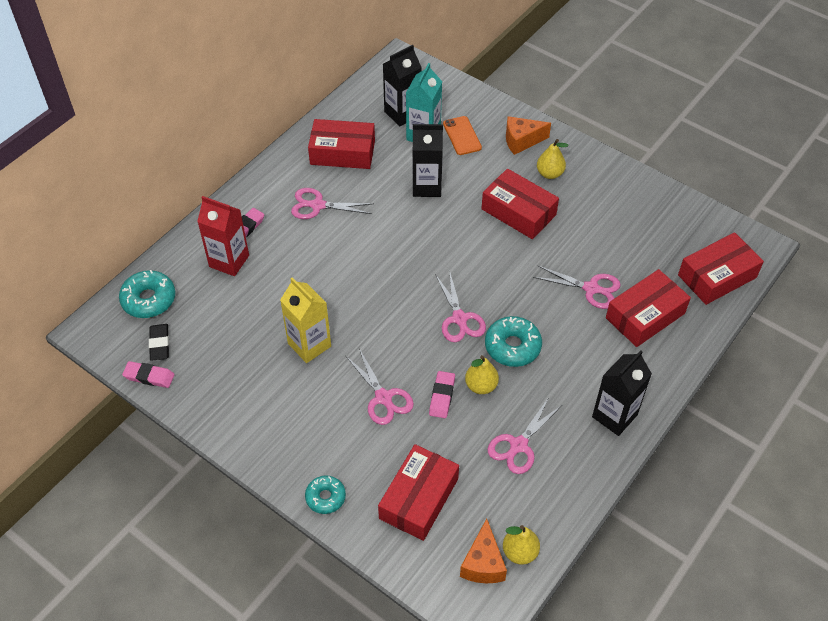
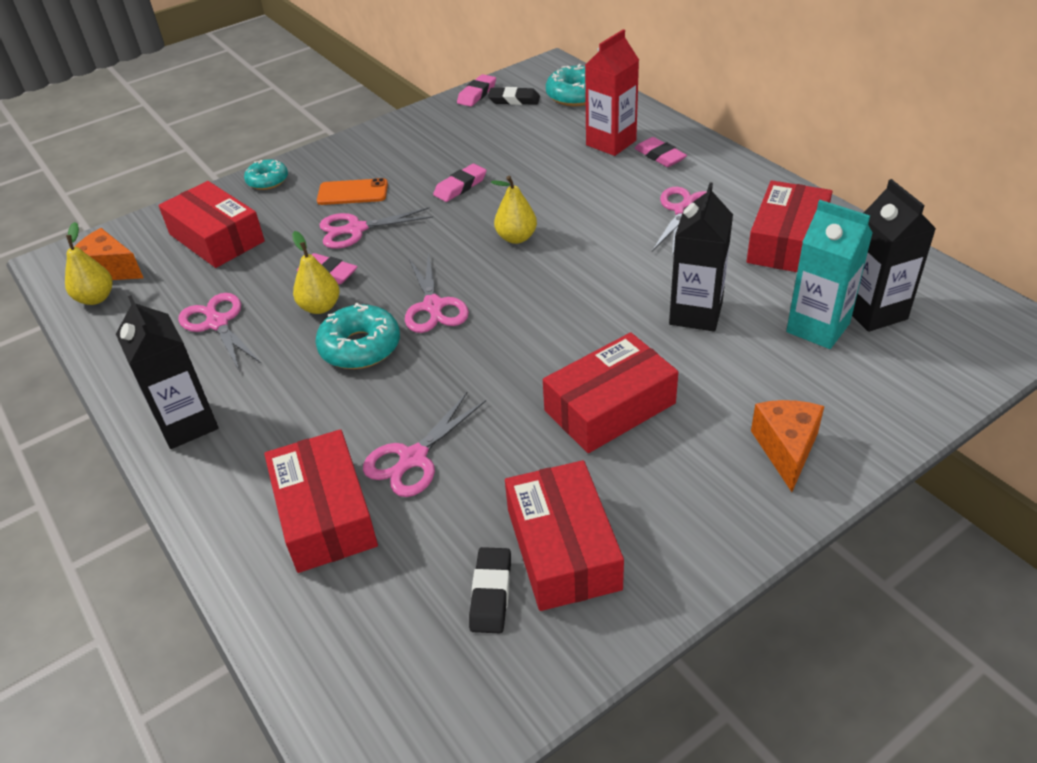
camera: 110 degrees right, 10 degrees down
(309, 345) = (460, 186): yellow carton -> pink eraser
(459, 319) = (433, 306): pink scissors -> pink scissors turned 105 degrees counterclockwise
(462, 136) = (810, 373): orange phone -> orange phone (352, 192)
(549, 173) = (691, 469): yellow pear -> yellow pear (516, 238)
(657, 233) = (491, 593): none -> black eraser
(717, 276) = (347, 660): red box -> red box (563, 548)

